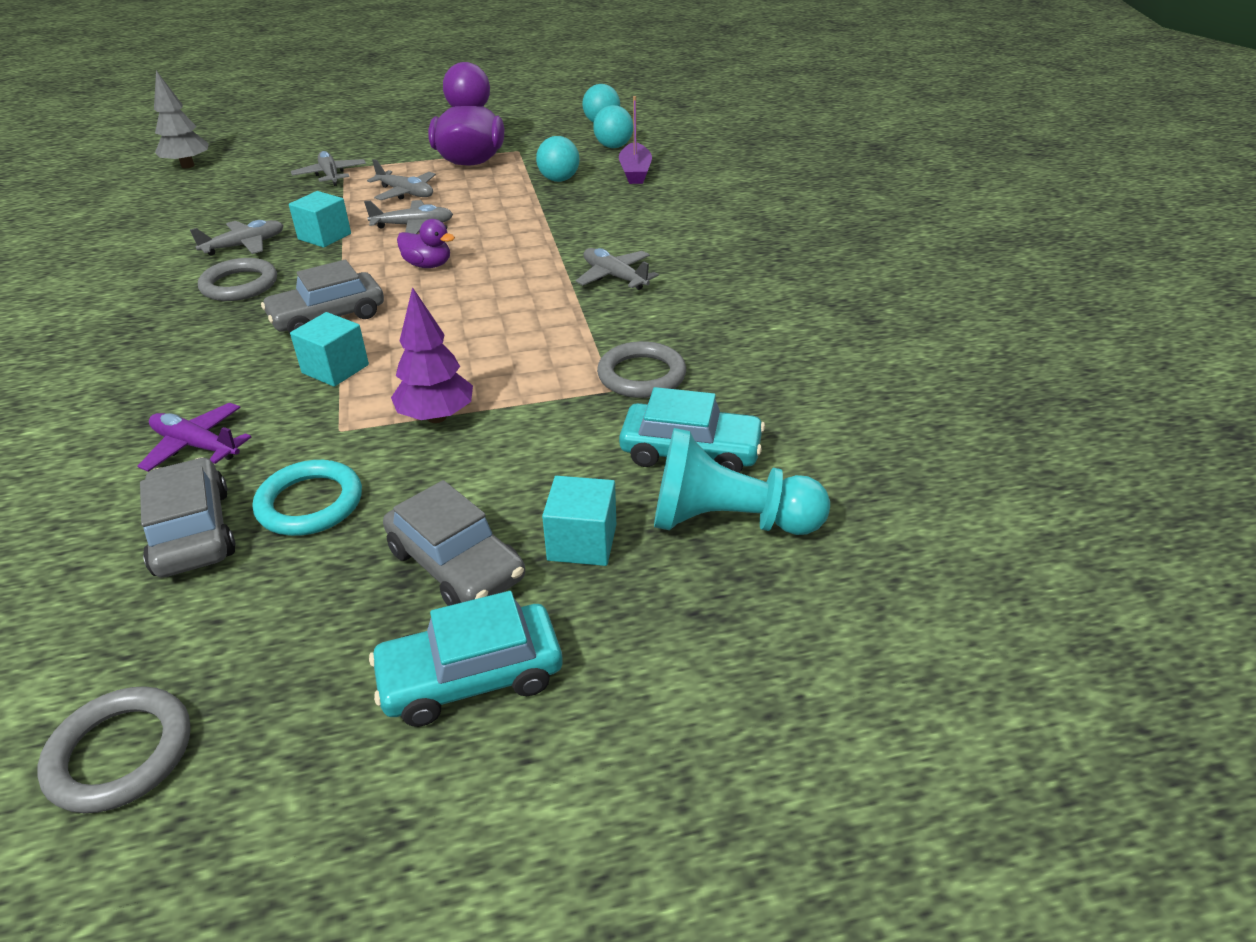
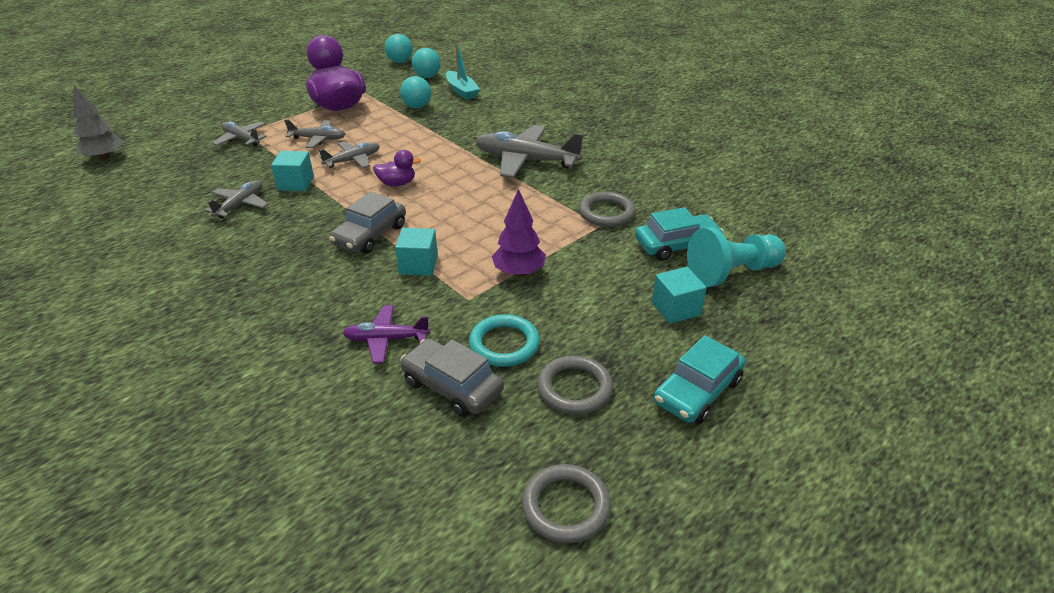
camera: 30 degrees left, 0 degrees up
(239, 285) = (274, 232): grey ring -> grey ring (574, 388)
(456, 564) = (626, 343): grey car -> none
(614, 277) = (526, 160): grey plane -> grey plane, size x1.77
(635, 172) = (461, 91): purple boat -> turquoise boat

